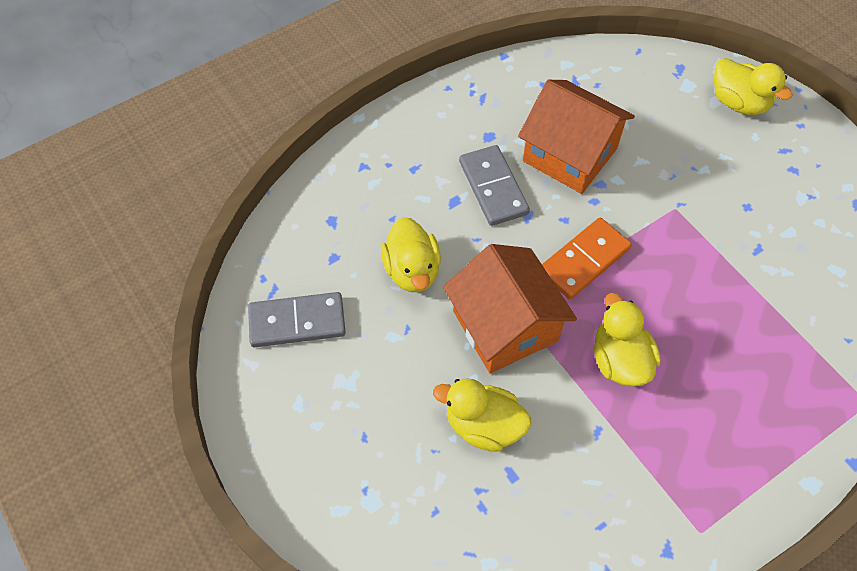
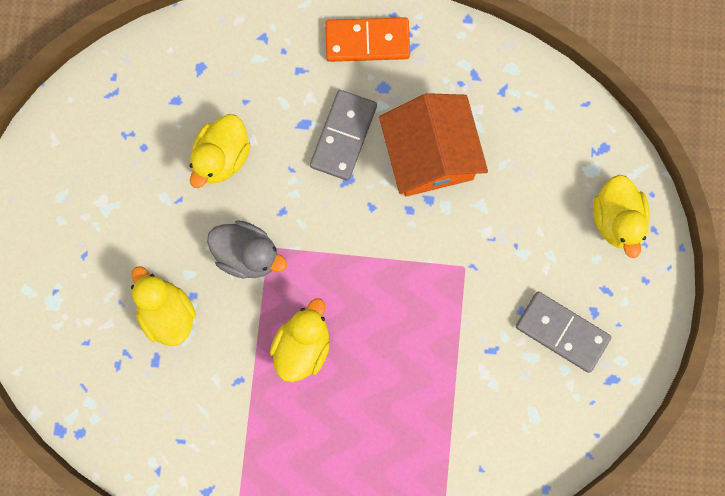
camera: 40 degrees right, 20 degrees up
(297, 322) = (109, 132): grey domino -> grey domino (562, 332)
(505, 326) = (248, 254): orange house -> grey duck
(584, 260) = (353, 251): orange domino -> orange domino (367, 41)

